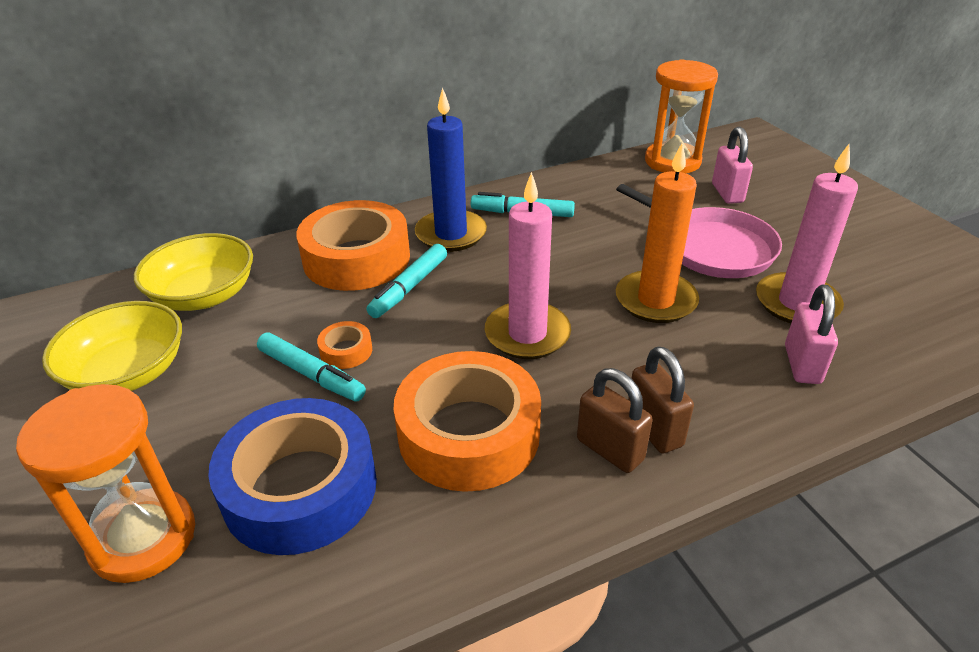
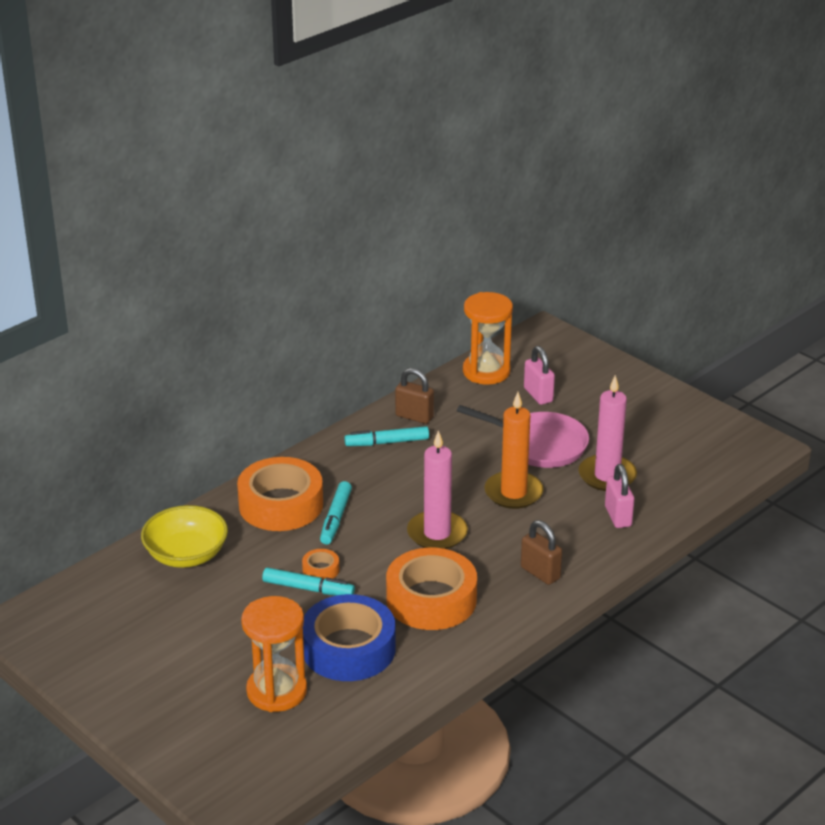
camera: 20 degrees left, 5 degrees down
(128, 373) = (181, 615): yellow bowl -> none
(451, 234) = (341, 471): blue candle -> none
(610, 450) = (518, 589): brown padlock -> brown padlock (414, 416)

